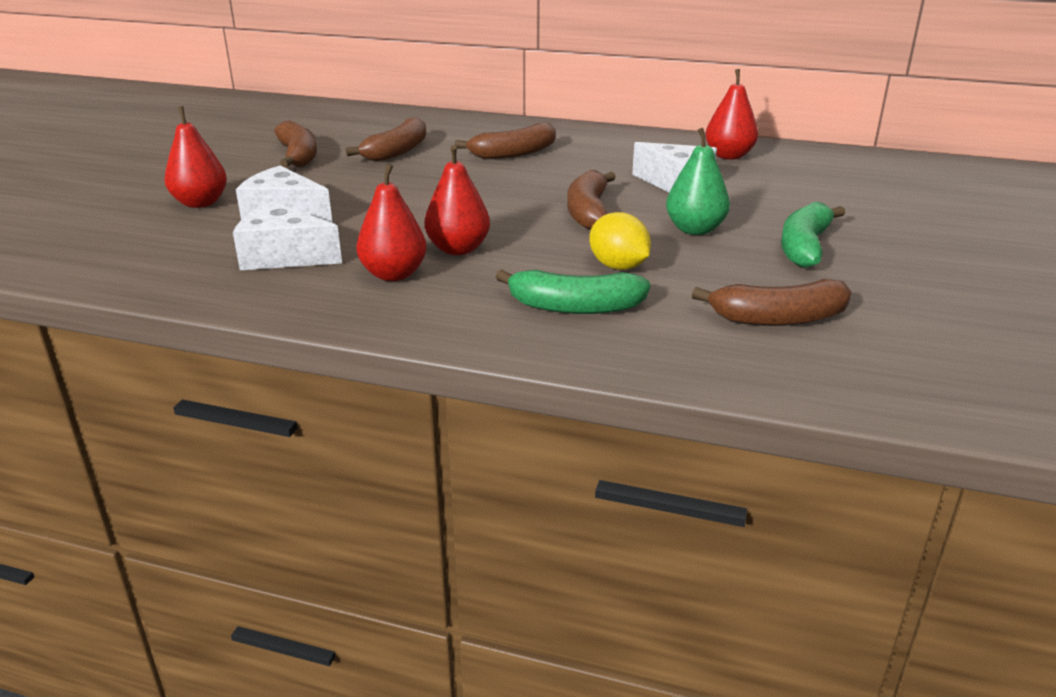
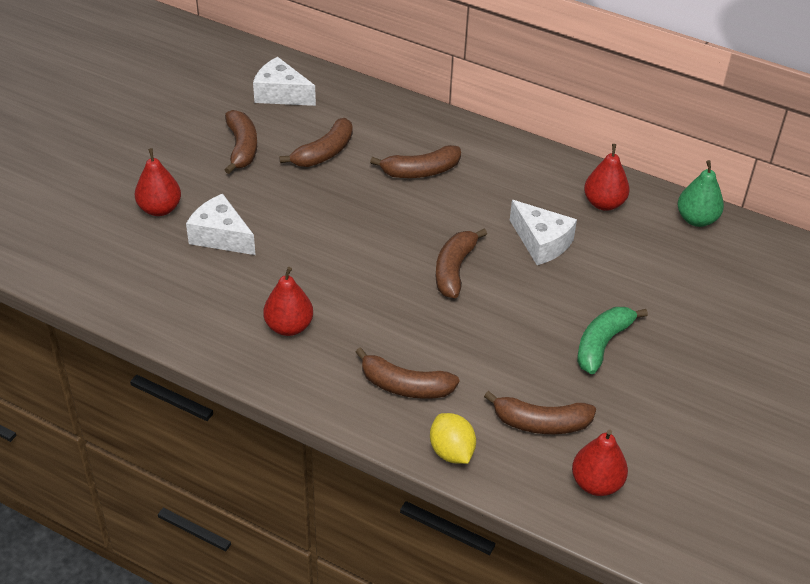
camera: 10 degrees right, 15 degrees up
(283, 256) = (215, 291): white cheese -> white cheese (281, 94)
(458, 249) = (341, 303): red pear -> red pear (596, 483)
(574, 307) = (405, 386): green banana -> brown banana
(618, 266) = (452, 344): yellow lemon -> yellow lemon (451, 451)
(695, 229) = (528, 307): green pear -> green pear (696, 219)

